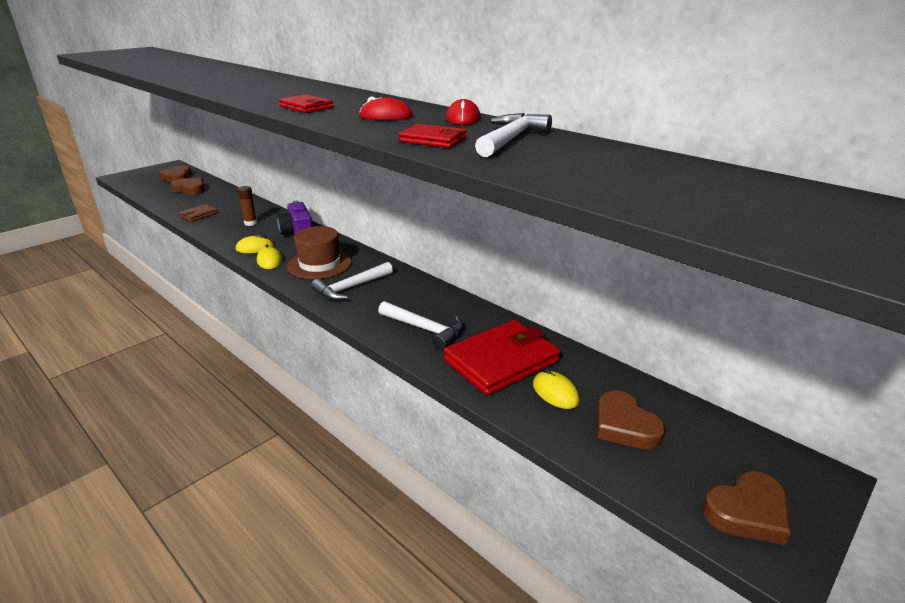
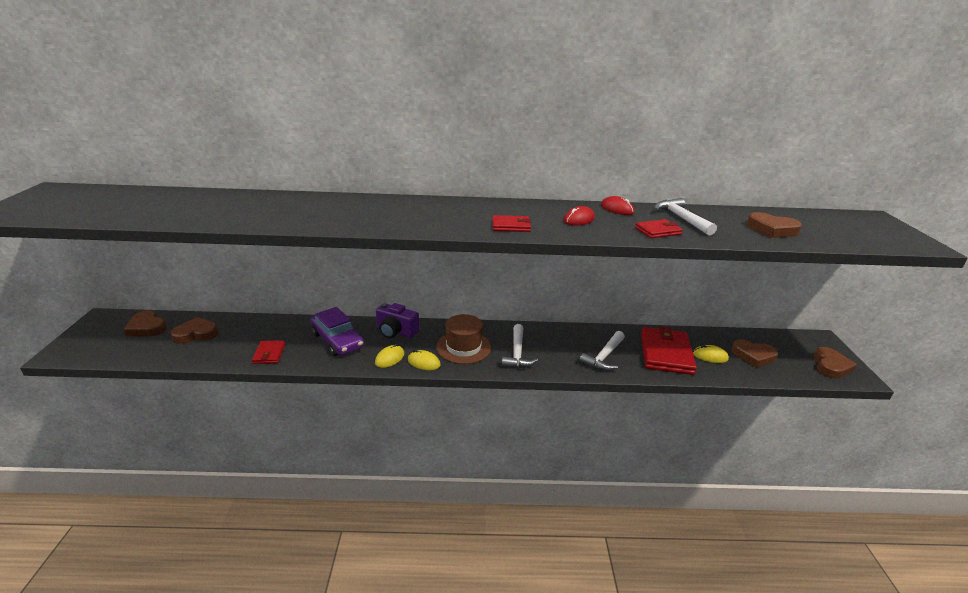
camera: 45 degrees left, 0 degrees up
(198, 215) = (269, 354): brown wallet -> red wallet
(250, 223) = (337, 340): brown glue stick -> purple car
(424, 329) = (604, 356): white hammer -> white hammer turned 135 degrees clockwise
(608, 175) = (771, 230): none -> brown heart

